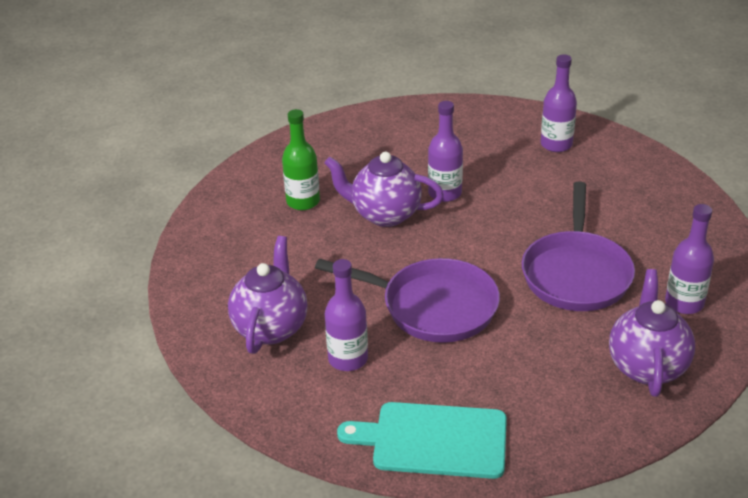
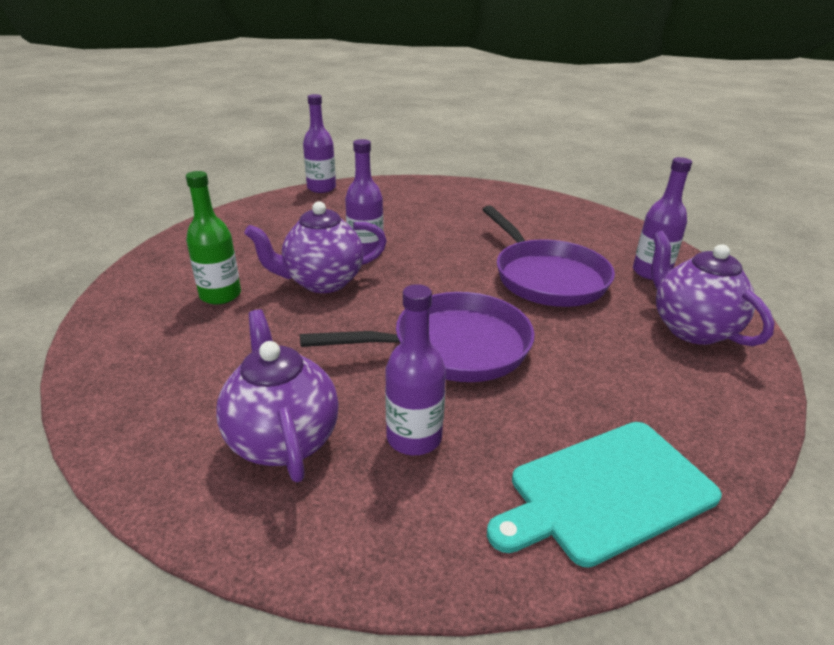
camera: 35 degrees left, 5 degrees down
(556, 144) = (425, 197): purple bottle -> purple bottle (321, 188)

